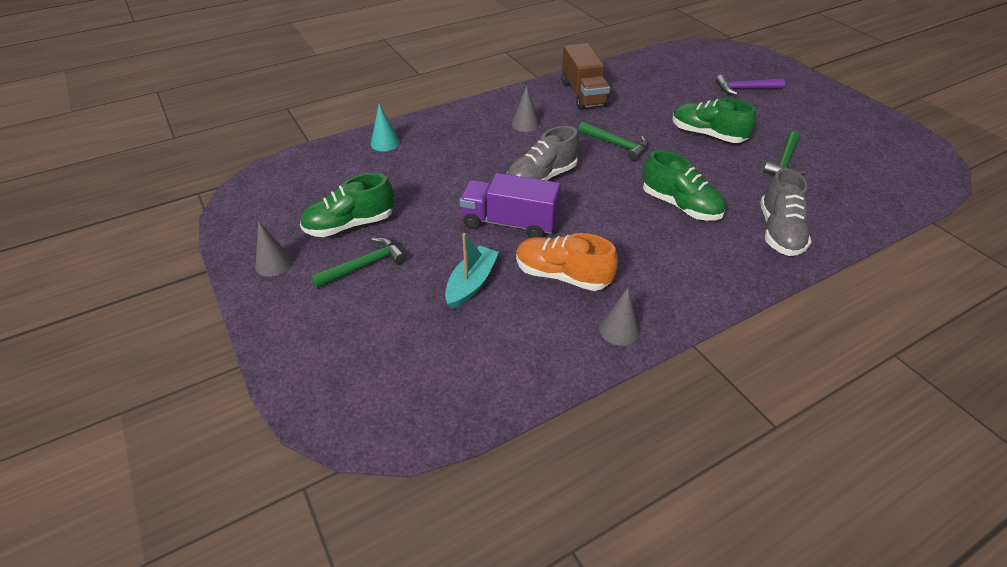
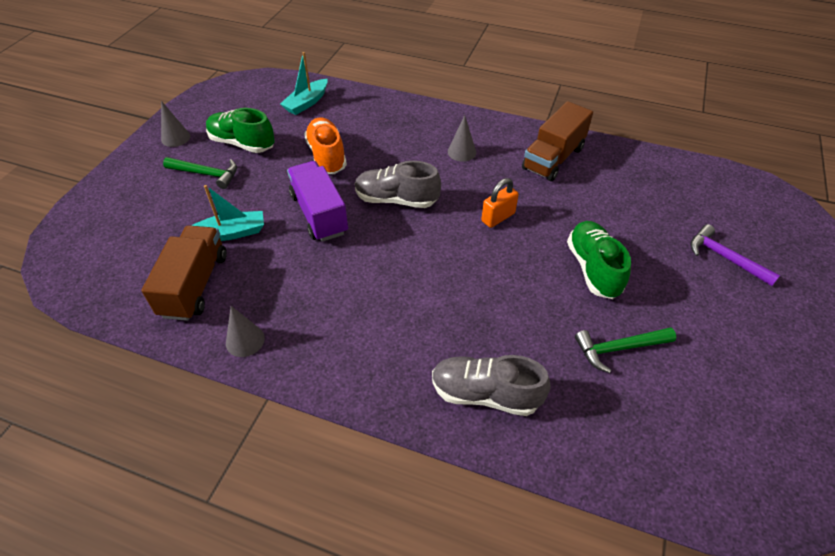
camera: 50 degrees right, 5 degrees up
(347, 164) = (306, 103): none -> turquoise boat
(385, 143) = (351, 103): turquoise cone -> none
(516, 334) = (195, 285): none -> brown truck
(562, 275) = (282, 275): orange shoe -> orange shoe (327, 156)
(616, 144) = (498, 217): green hammer -> orange padlock
(680, 206) = (450, 302): green shoe -> none
(779, 232) = (485, 394): grey shoe -> grey shoe turned 45 degrees clockwise

